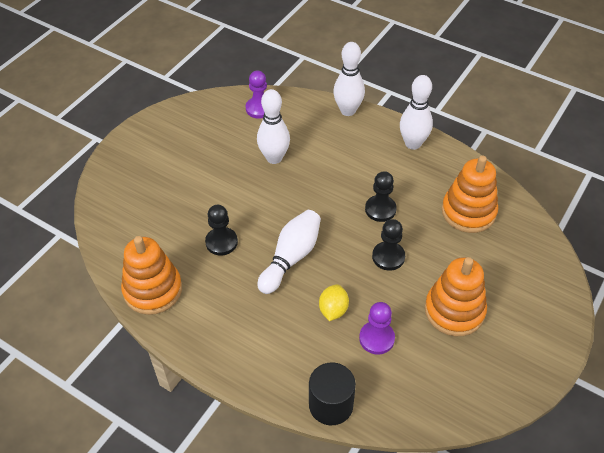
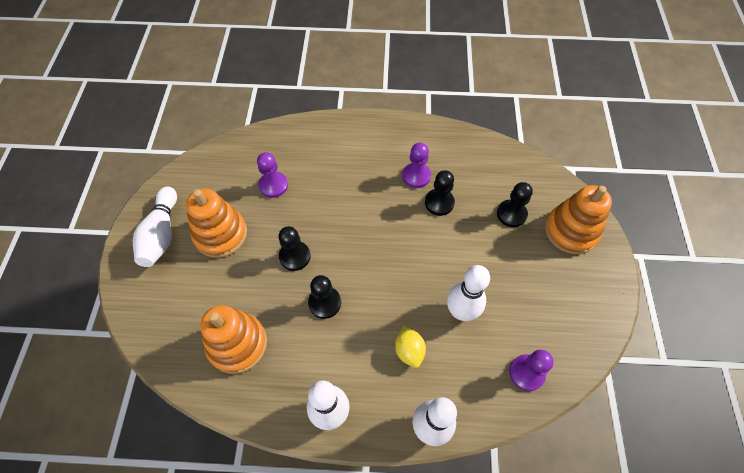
camera: 150 degrees right, 10 degrees up
(153, 290) = (457, 145): orange stacking toy -> orange stacking toy (571, 231)
(167, 204) = (511, 214): none -> black pawn
(222, 277) = (416, 176): none -> purple pawn
(291, 258) = (375, 216): white bowling pin -> white bowling pin (161, 234)
(331, 405) = (284, 131): black cylinder -> none
(333, 310) = (317, 191): yellow lemon -> yellow lemon (409, 351)

